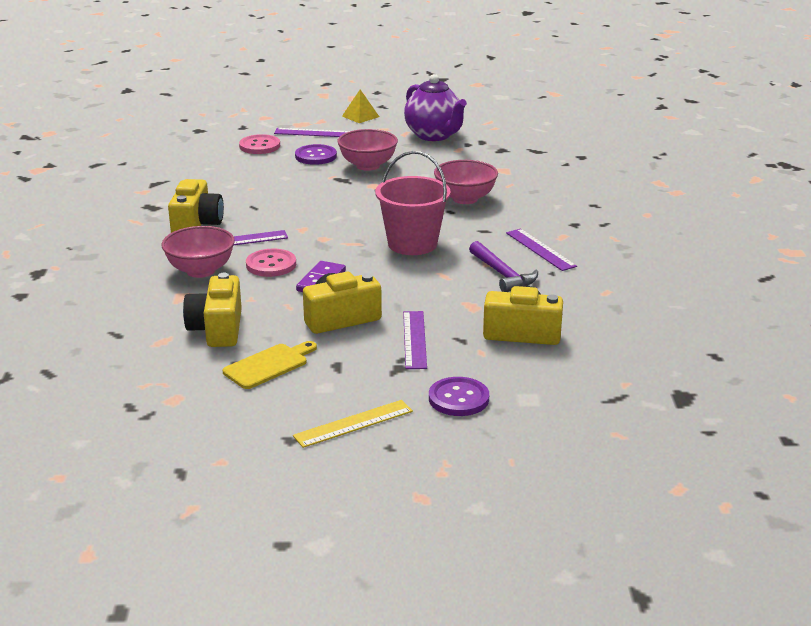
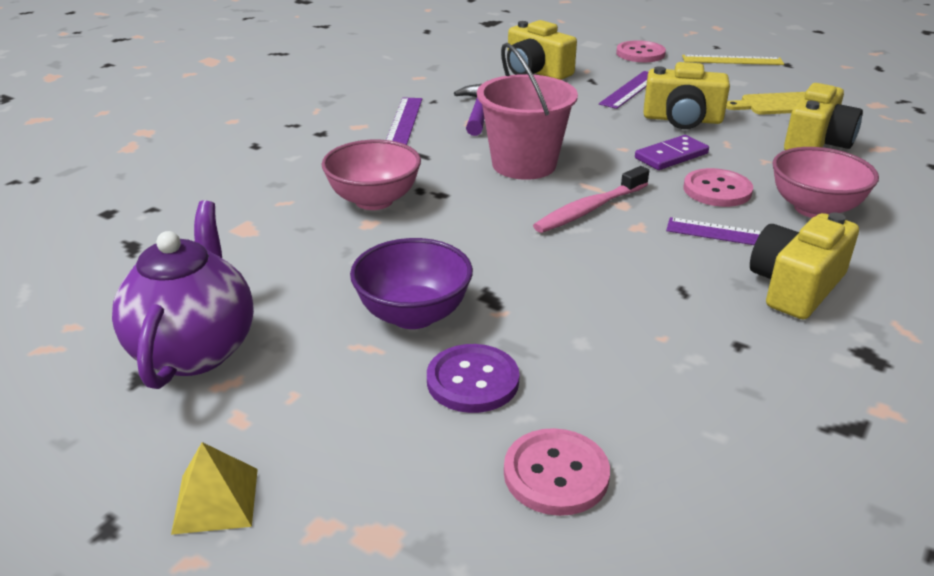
camera: 145 degrees left, 5 degrees up
(314, 133) = (393, 474): purple ruler -> none
(339, 229) = (589, 209): none -> pink toothbrush
(368, 165) = (413, 315): pink bowl -> purple bowl
(458, 399) = (640, 54): purple button -> pink button

